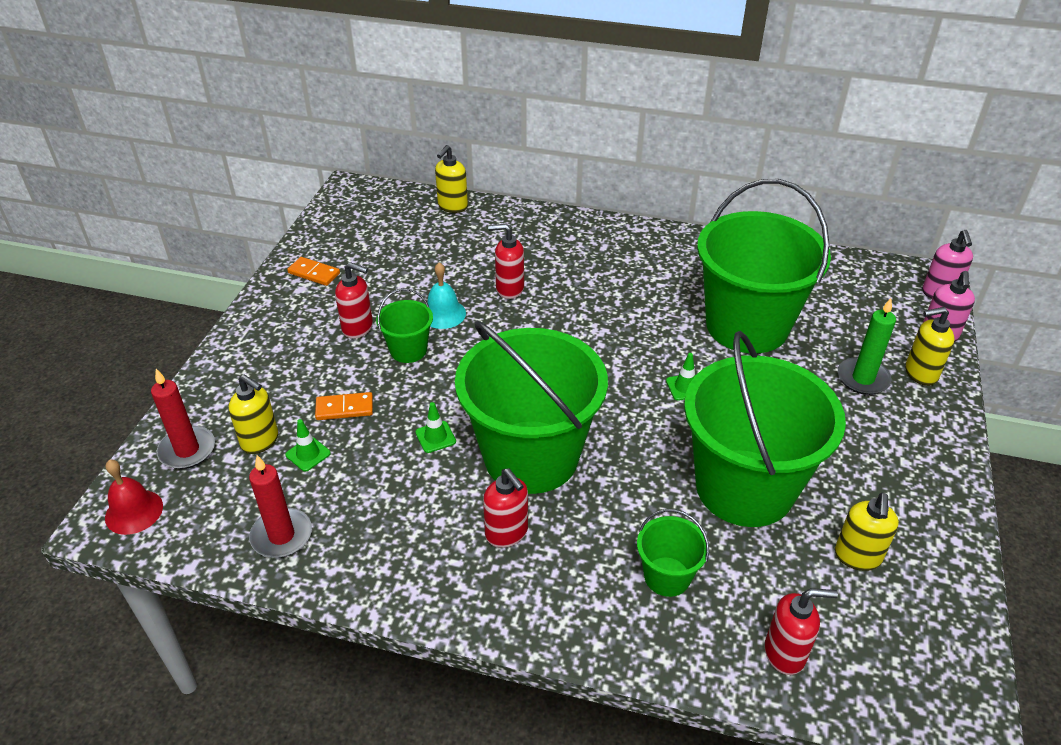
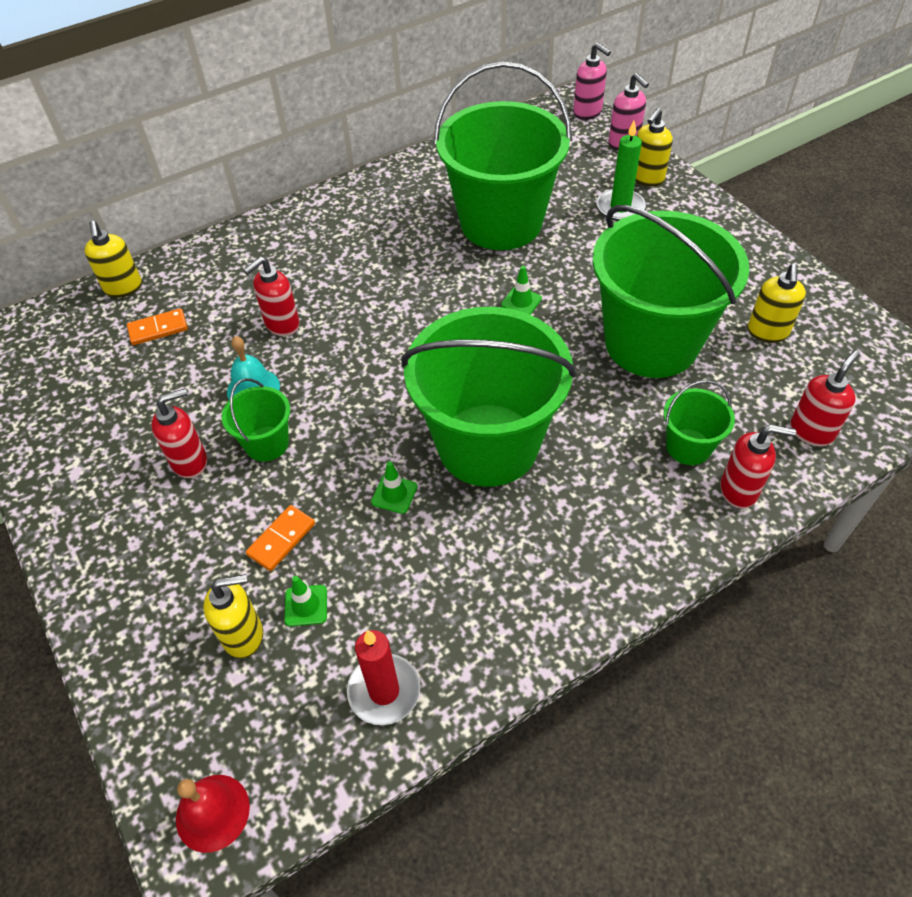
camera: 45 degrees left, 10 degrees up
(187, 450) = (182, 710): red candle -> none
(314, 273) = (68, 447): orange domino -> orange domino (158, 329)
(507, 533) = (551, 517): red soap dispenser -> red soap dispenser (739, 490)
(857, 557) = (767, 332): yellow soap dispenser -> yellow soap dispenser turned 45 degrees clockwise

